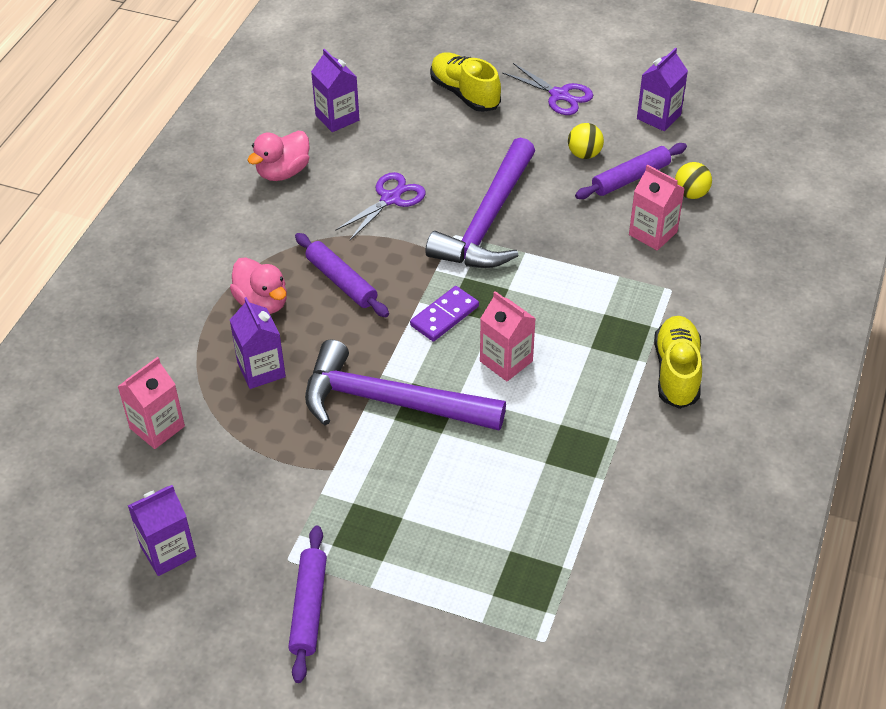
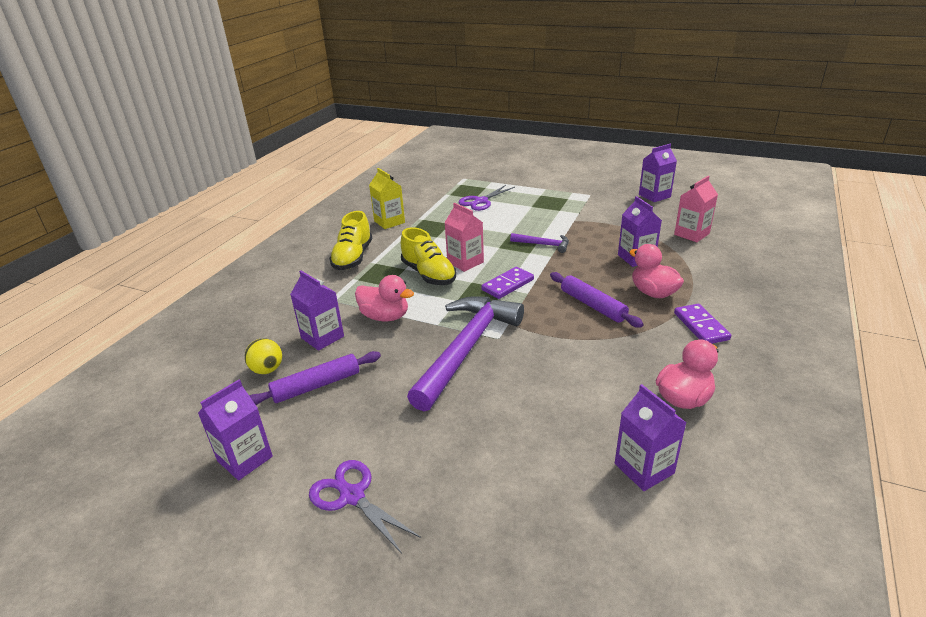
camera: 175 degrees left, 15 degrees down
(229, 252) = (700, 326): none -> purple domino
(309, 608) = (574, 183): purple rolling pin -> none
(390, 199) = (561, 369): purple scissors -> purple scissors (481, 201)
(390, 402) = (543, 244): purple hammer -> purple hammer, size x0.45
(464, 94) = (478, 503): yellow shoe -> yellow shoe (428, 274)
(584, 154) = (352, 412): yellow ball -> none
(590, 262) = (385, 317): none -> pink duck
(652, 469) = (389, 222): none -> yellow carton
(653, 233) = (322, 337): pink carton -> purple carton

